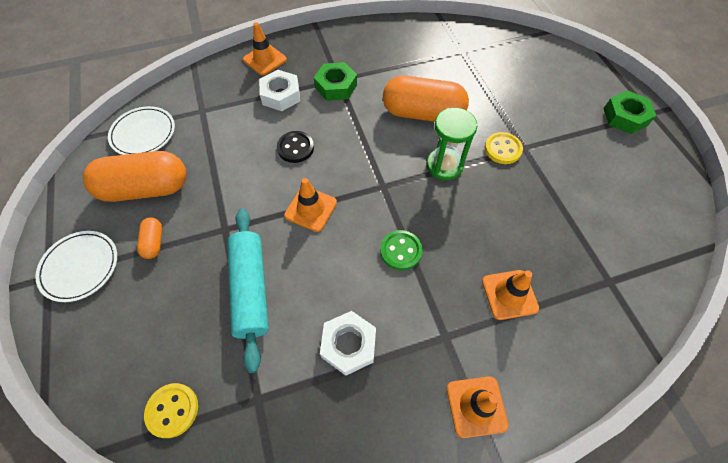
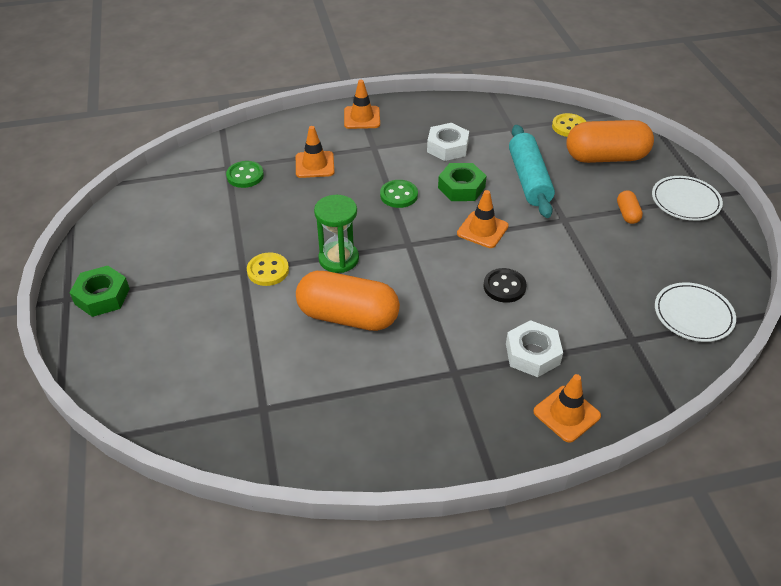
camera: 175 degrees left, 15 degrees down
(146, 189) = (658, 257): orange capsule -> orange capsule (605, 157)
(336, 86) = (458, 362): green nut -> green nut (461, 187)
(582, 268) = (245, 176): none -> green button

